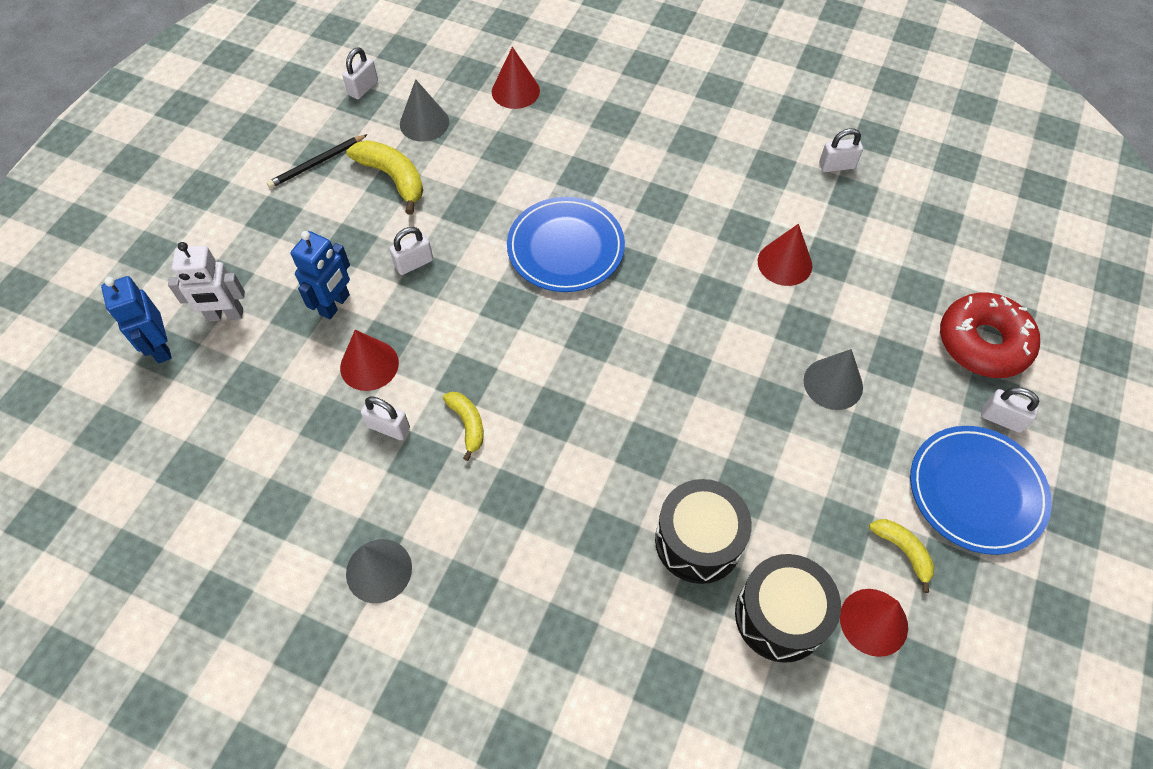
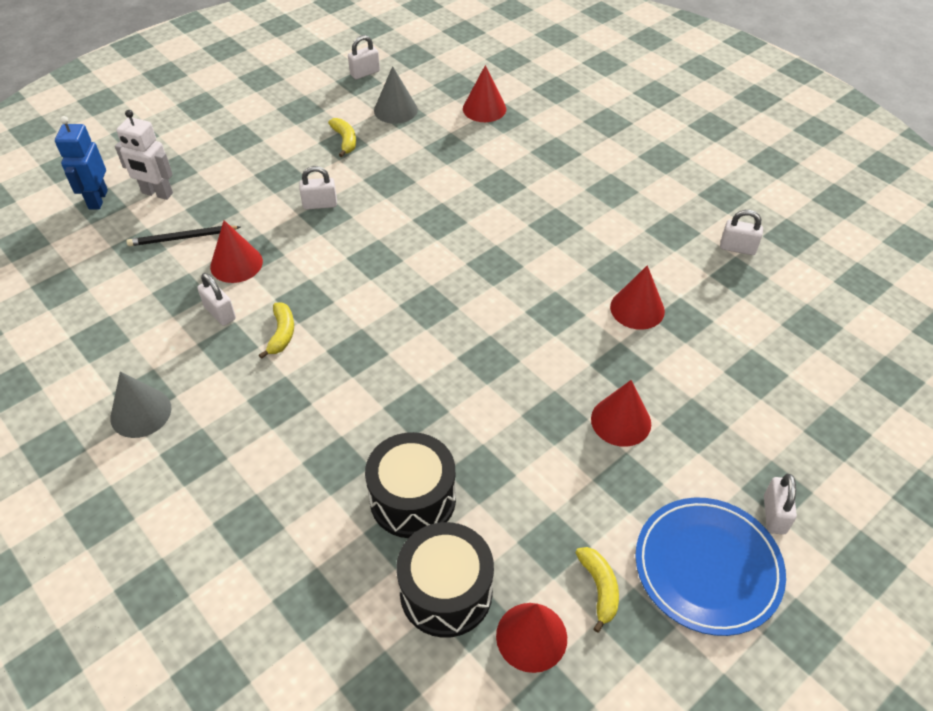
camera: 25 degrees right, 10 degrees down
(317, 163) = (295, 113): black pencil -> black pencil (183, 238)
(335, 305) = (240, 213): blue robot -> none
(393, 178) = (345, 140): yellow banana -> yellow banana, size x0.61
(565, 248) = (449, 233): blue plate -> none
(833, 383) = (621, 421): grey cone -> red cone
(983, 343) = (795, 442): red donut -> none
(1001, 419) = (774, 515): white padlock -> white padlock turned 45 degrees clockwise

